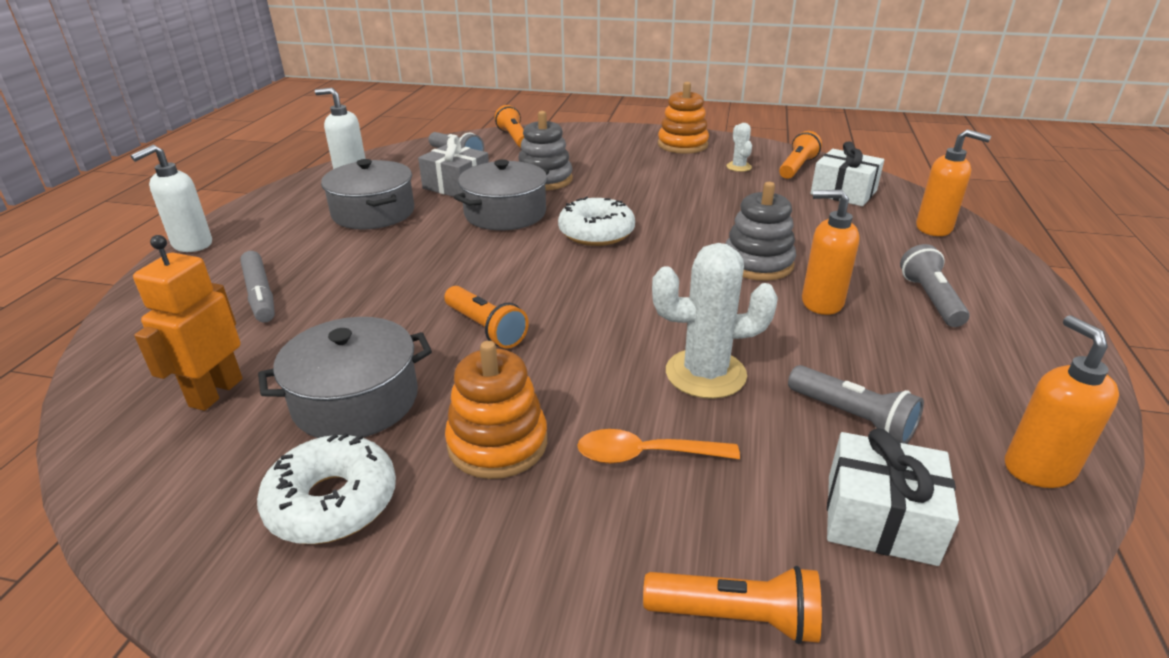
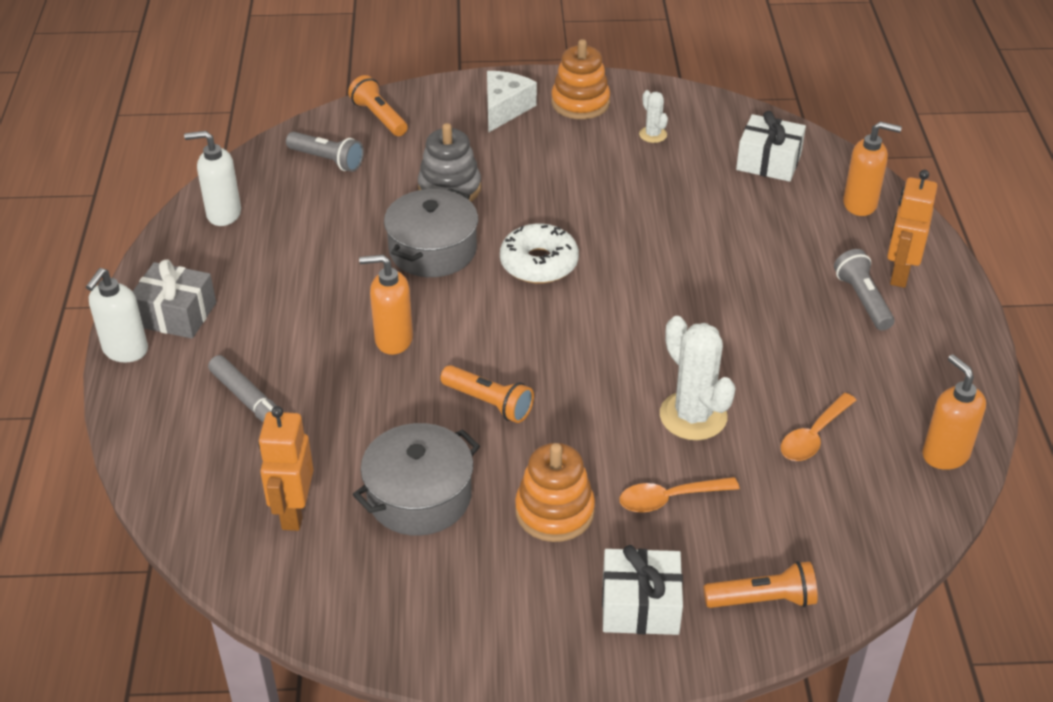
camera: 15 degrees left, 10 degrees up
(332, 502) = (457, 582): white donut -> none
(373, 213) = (289, 271): grey pot -> none
(456, 186) = (356, 214): grey gift -> grey gift (176, 314)
(617, 143) = (505, 109): none -> white cheese
(705, 374) = (693, 416): white cactus -> white cactus turned 75 degrees clockwise
(757, 263) = (706, 280): grey stacking toy -> none
(797, 167) = (714, 126): orange flashlight -> none
(821, 302) = (771, 320): orange soap dispenser -> orange soap dispenser (393, 340)
(852, 417) = (813, 436): grey flashlight -> orange spoon
(880, 518) = (842, 515): white gift -> white gift (640, 606)
(975, 283) = (899, 274): none -> orange robot

